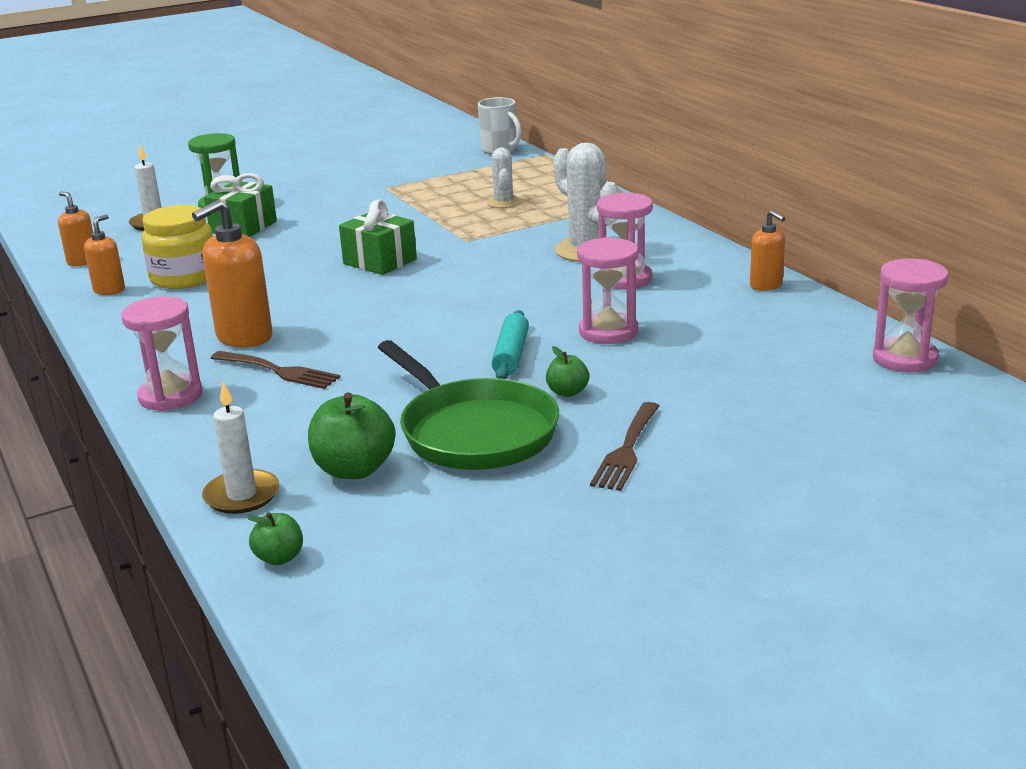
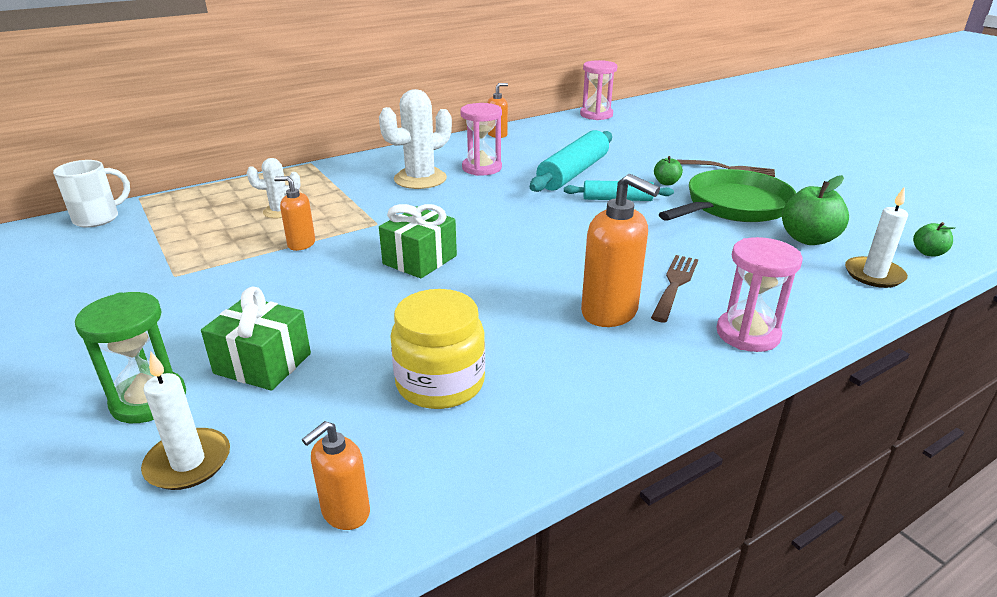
camera: 95 degrees left, 5 degrees up
(109, 290) = (476, 446): orange soap dispenser -> orange soap dispenser (301, 244)
(608, 332) = (573, 173): pink hourglass -> turquoise rolling pin

